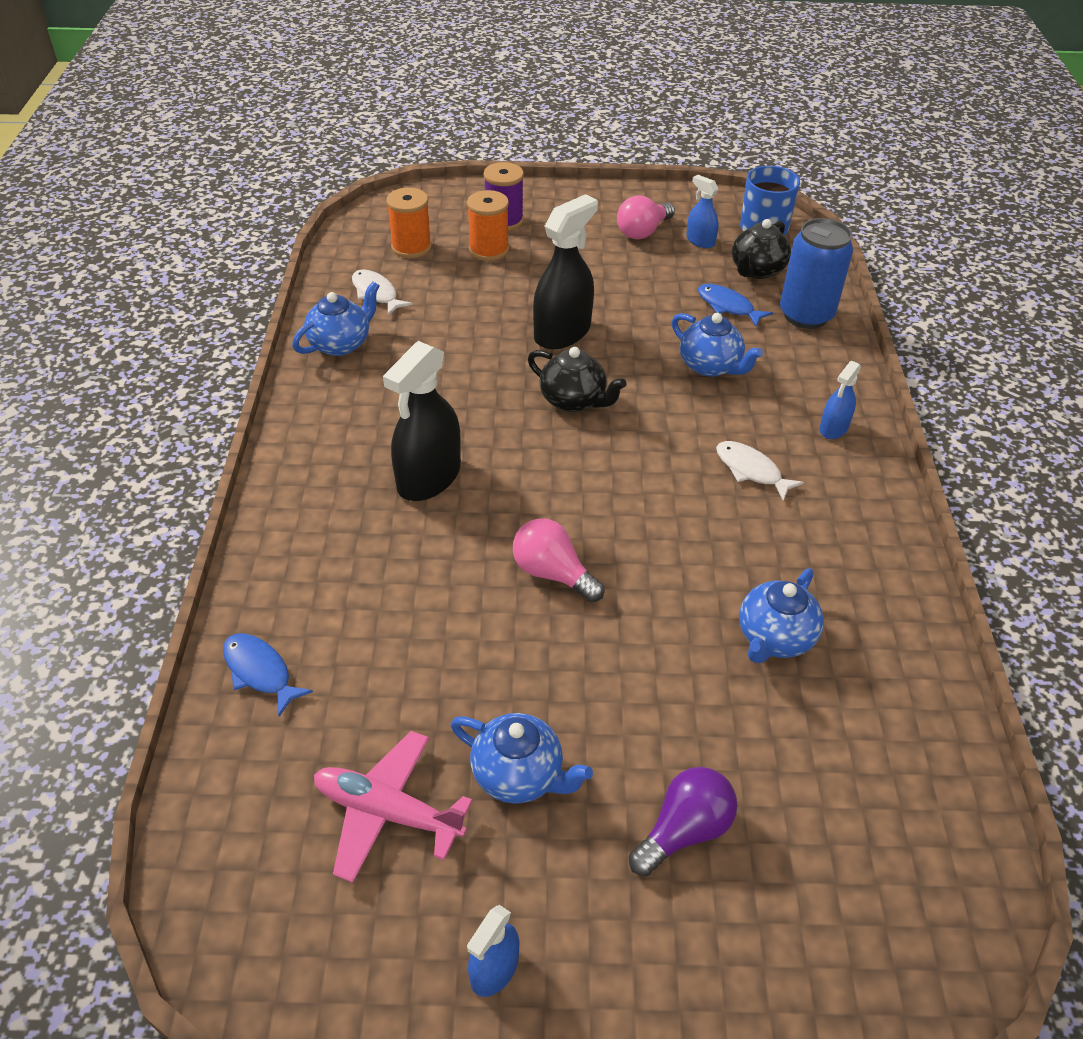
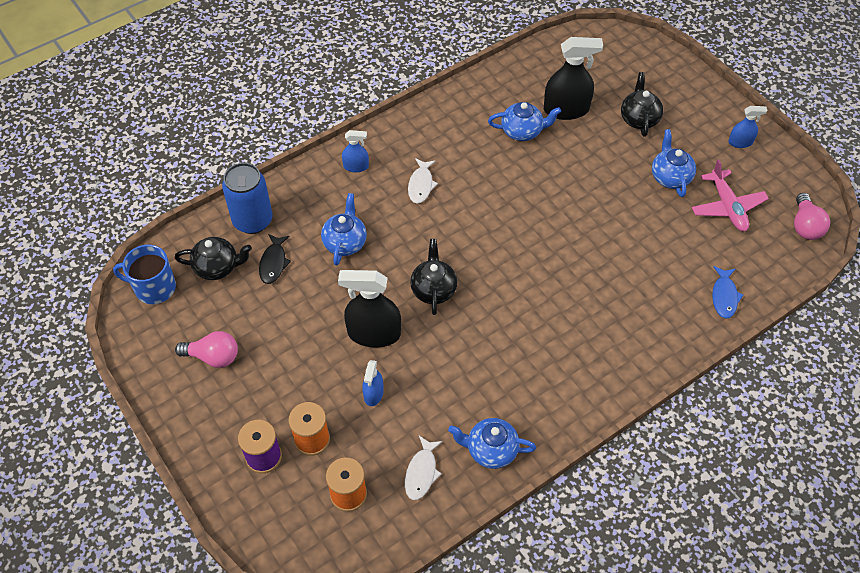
camera: 125 degrees left, 10 degrees up
(429, 478) = (554, 316): black spray bottle -> black spray bottle (566, 109)
(552, 573) = (564, 225): pink light bulb -> pink light bulb (805, 226)
(684, 830) = (639, 119): purple light bulb -> black teapot
(700, 241) = (201, 316): blue spray bottle -> blue spray bottle (373, 394)
(728, 306) = (273, 263): blue fish -> black fish

